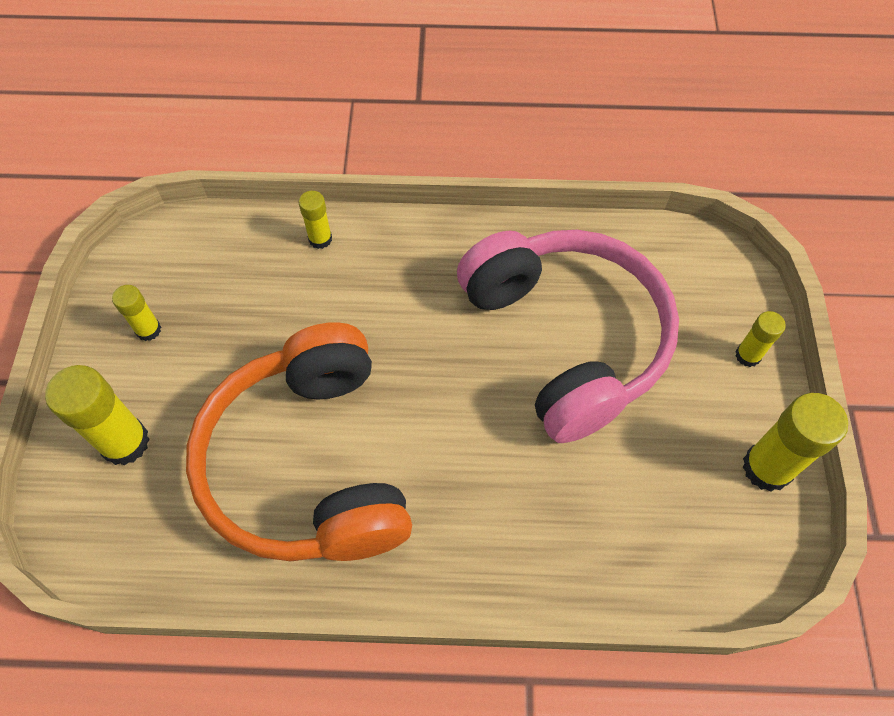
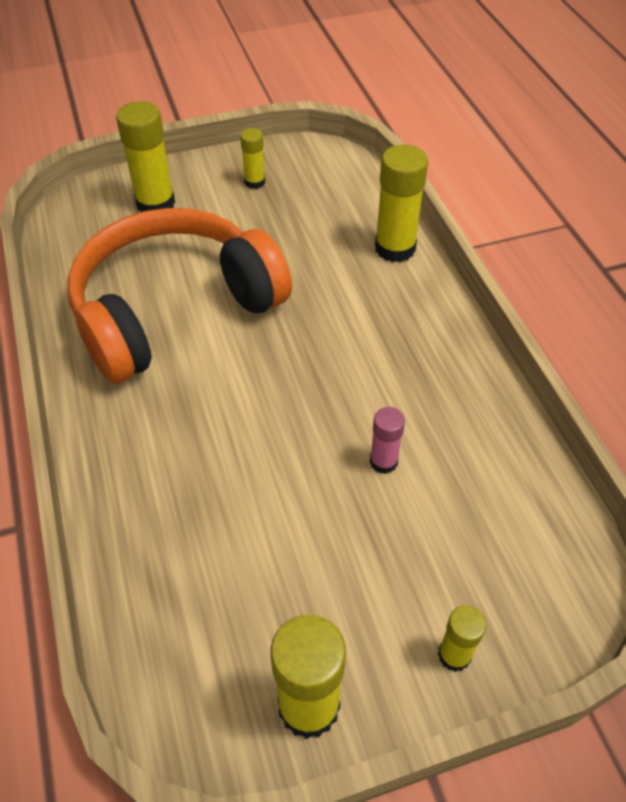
camera: 70 degrees right, 10 degrees down
(320, 239) = (395, 248): yellow glue stick -> yellow glue stick, size x1.80
(566, 339) = (383, 461): pink headphones -> pink glue stick

